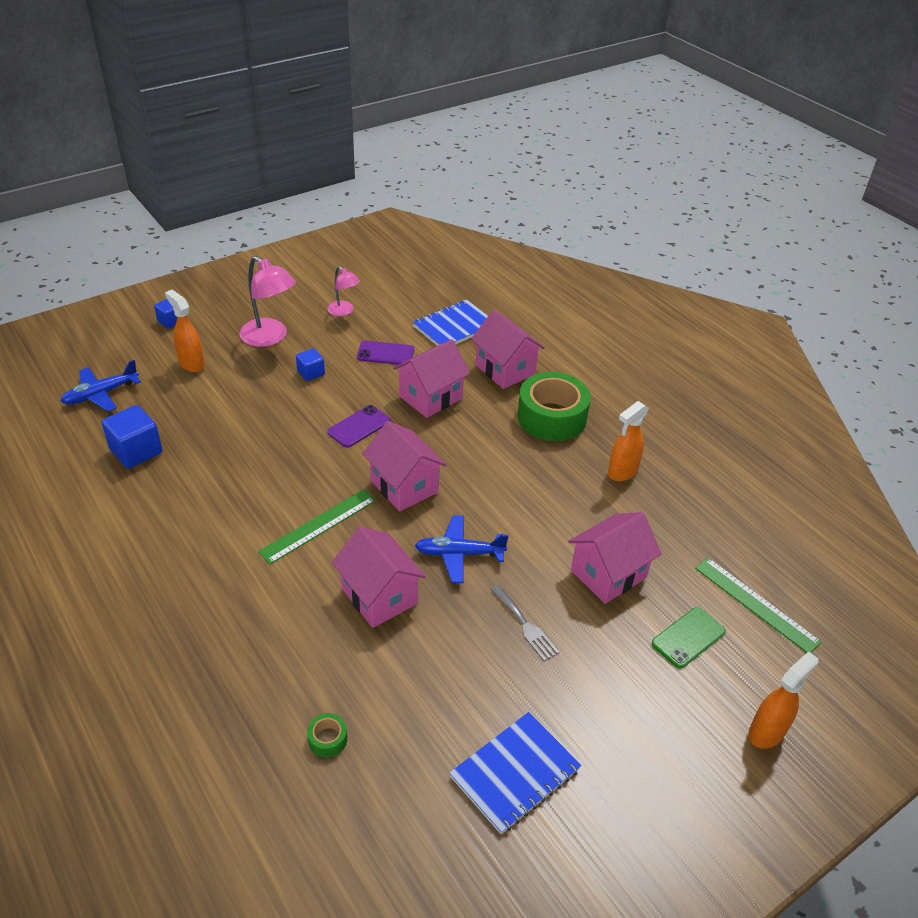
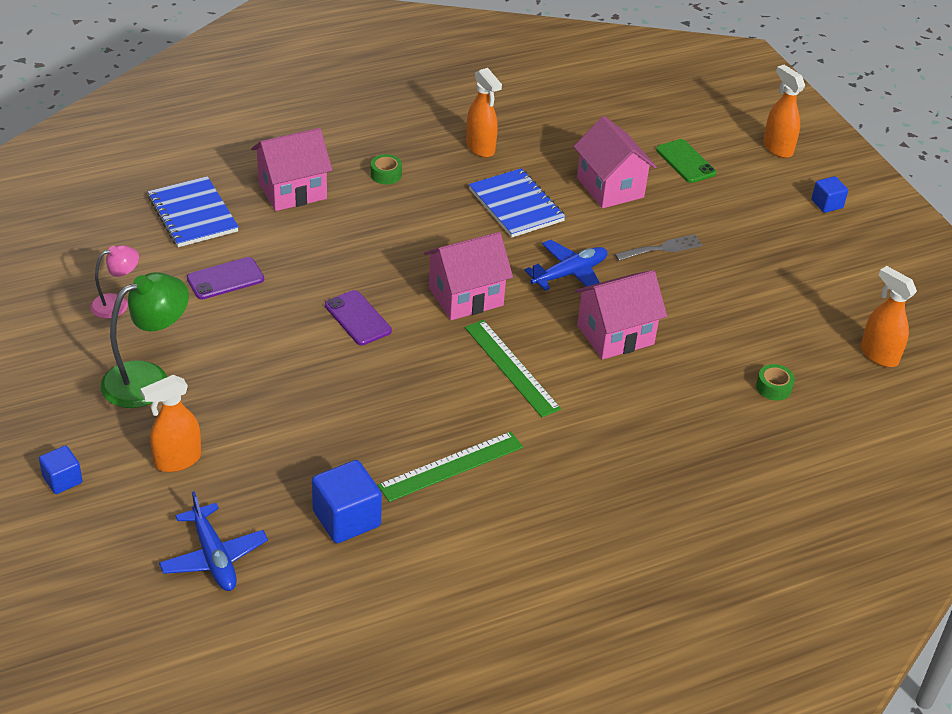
camera: 80 degrees left, 0 degrees up
(270, 338) = (148, 379): pink lamp -> green lamp
(311, 373) = (240, 347): blue cube -> blue cube (827, 204)
(385, 354) = (225, 279): purple phone -> purple phone turned 45 degrees clockwise
(405, 854) = (878, 355): none -> orange spray bottle
(431, 397) = (323, 255): pink house -> none
(459, 554) = (569, 274): blue plane -> blue plane turned 135 degrees counterclockwise
(515, 773) = (809, 283): blue notebook -> blue notebook (516, 205)
(551, 417) = (386, 174): green tape -> green tape, size x0.41
(756, 604) = (655, 117): green ruler -> green ruler (451, 466)

